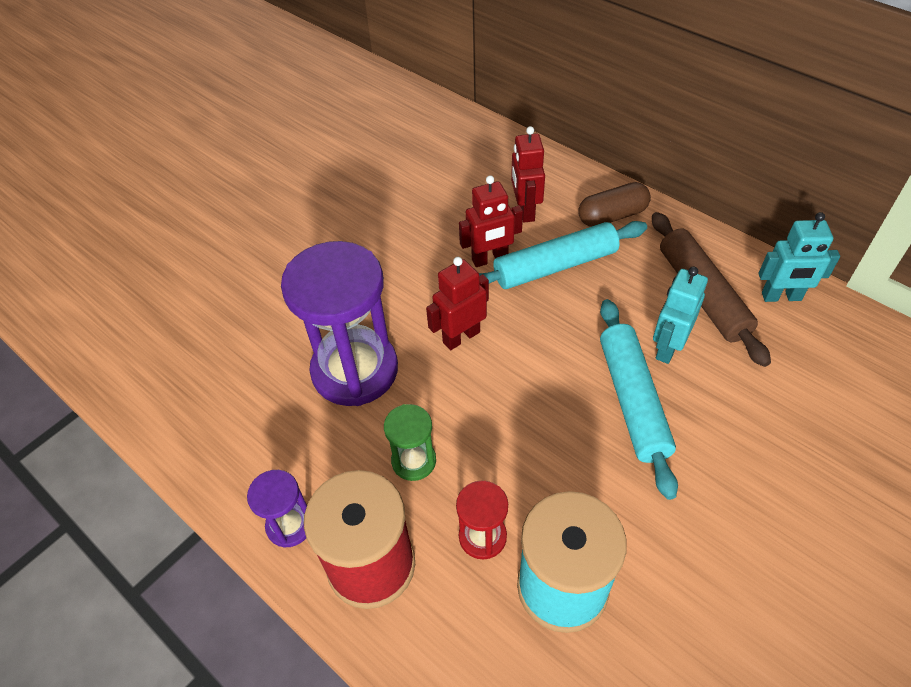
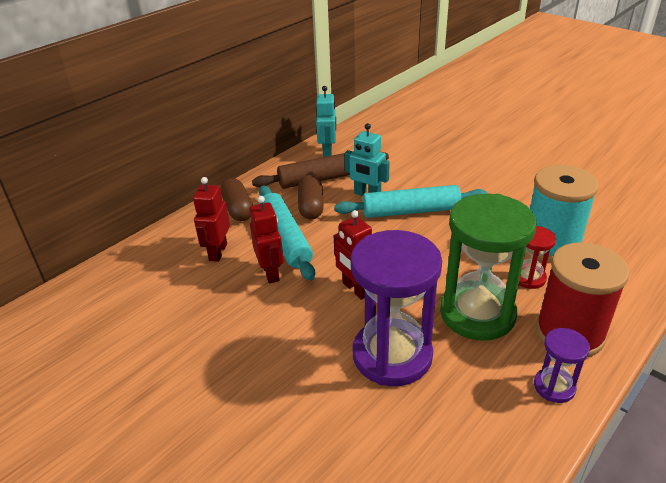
camera: 90 degrees left, 15 degrees down
(413, 461) = (477, 313): green hourglass -> green hourglass, size x2.12
(525, 211) = (217, 252): red robot -> red robot turned 105 degrees clockwise
(628, 286) = (311, 206): none -> brown capsule

